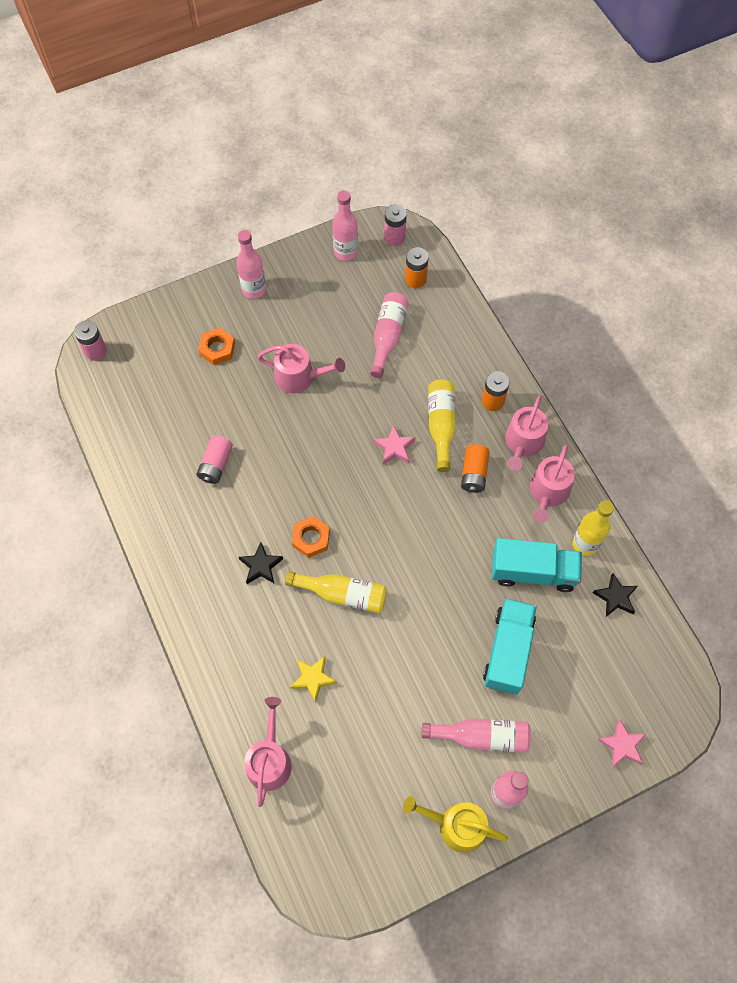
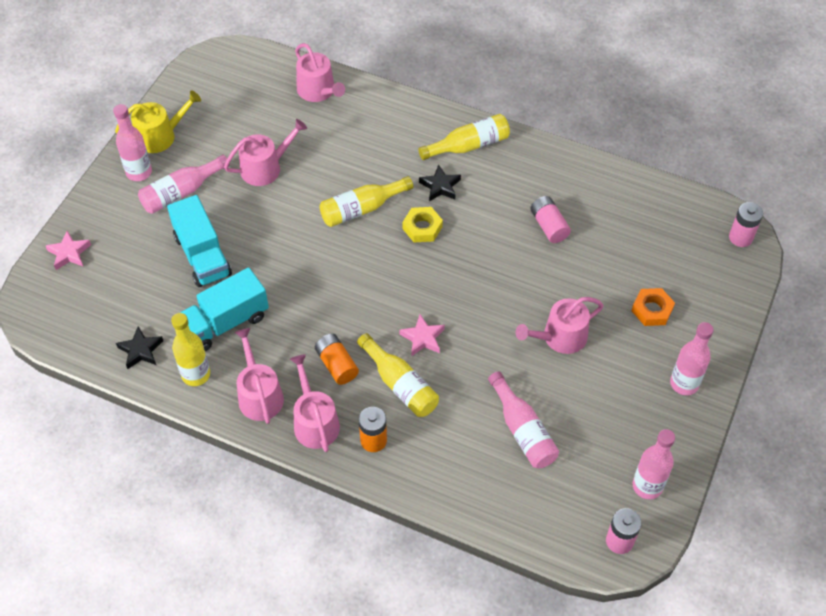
camera: 140 degrees right, 10 degrees down
(199, 587) = (469, 146): none -> yellow bottle
(311, 538) = (422, 228): orange nut -> yellow nut
(313, 678) = (333, 148): yellow star -> none
(387, 705) = (265, 168): none -> pink watering can
(415, 279) = (554, 509): orange battery -> none

